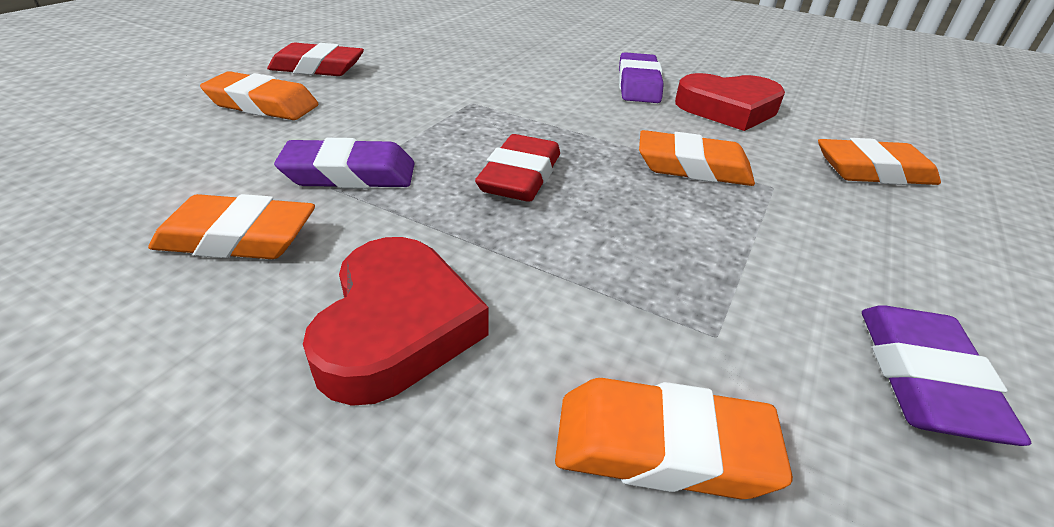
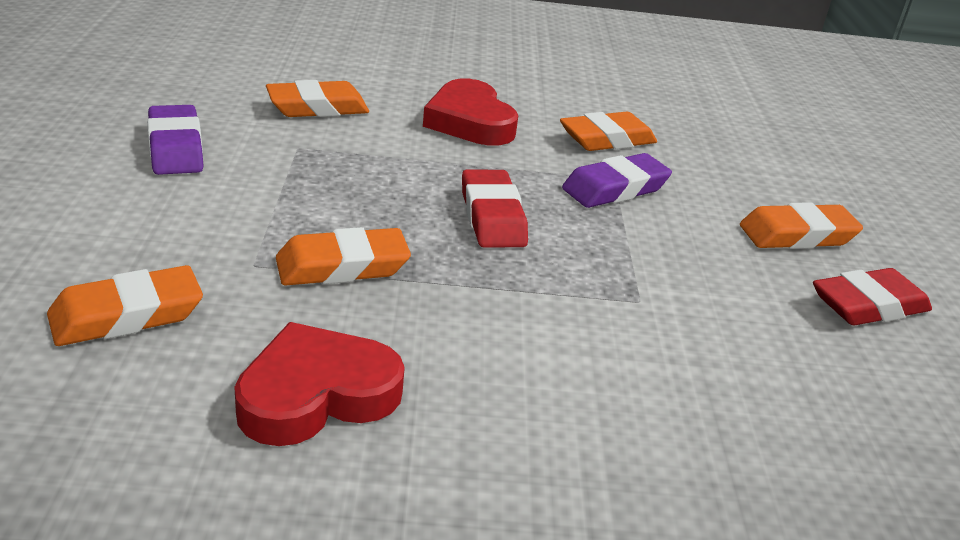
camera: 150 degrees right, 5 degrees down
(638, 85) = (474, 416): purple eraser -> none

